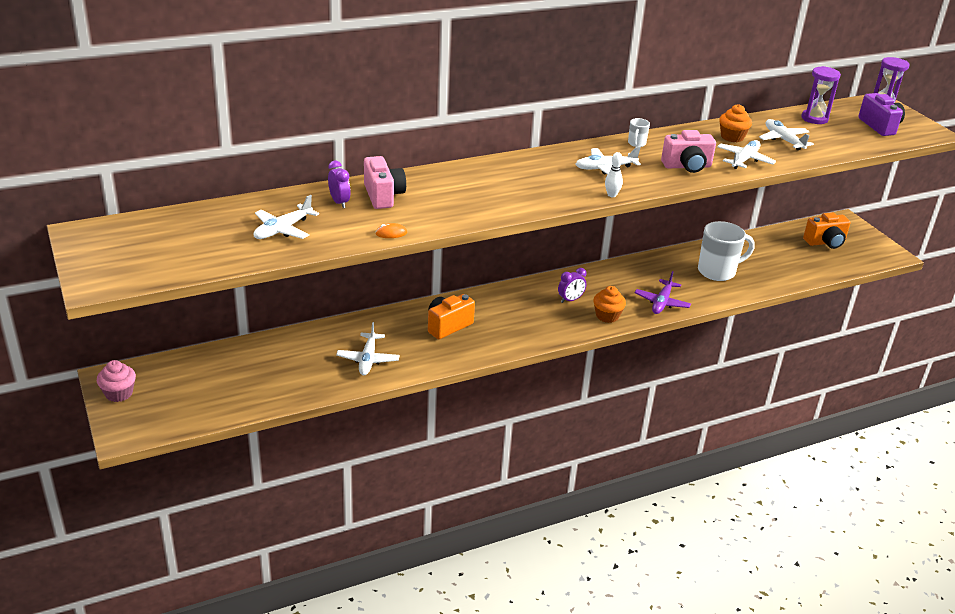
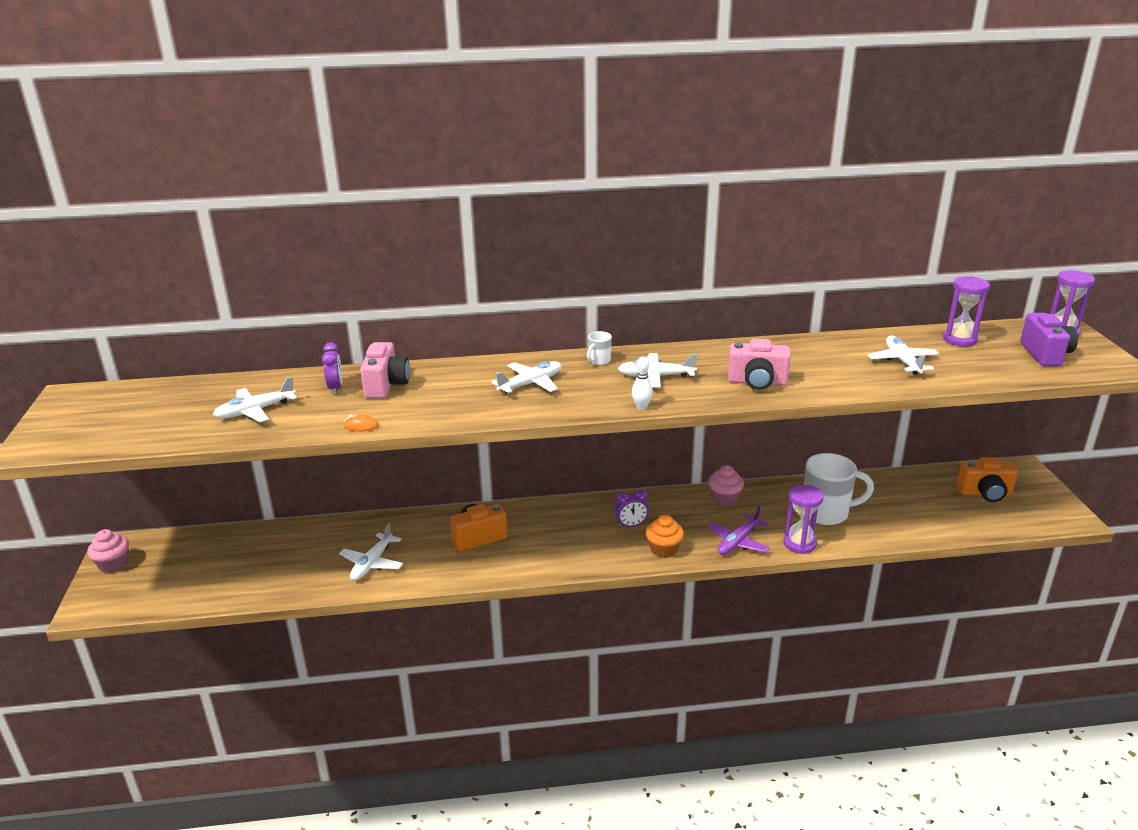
camera: 20 degrees right, 5 degrees down
(633, 269) = (724, 498): none -> pink cupcake
(636, 143) = (713, 352): white mug -> white mug (599, 361)
(709, 298) = (799, 544): none -> purple hourglass
(732, 137) = (837, 353): orange cupcake -> none
(744, 160) = (836, 380): white plane -> white plane (531, 384)

